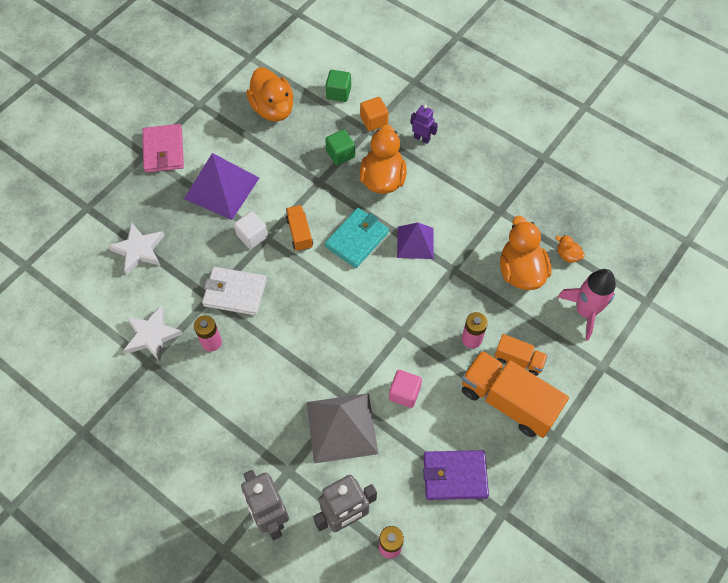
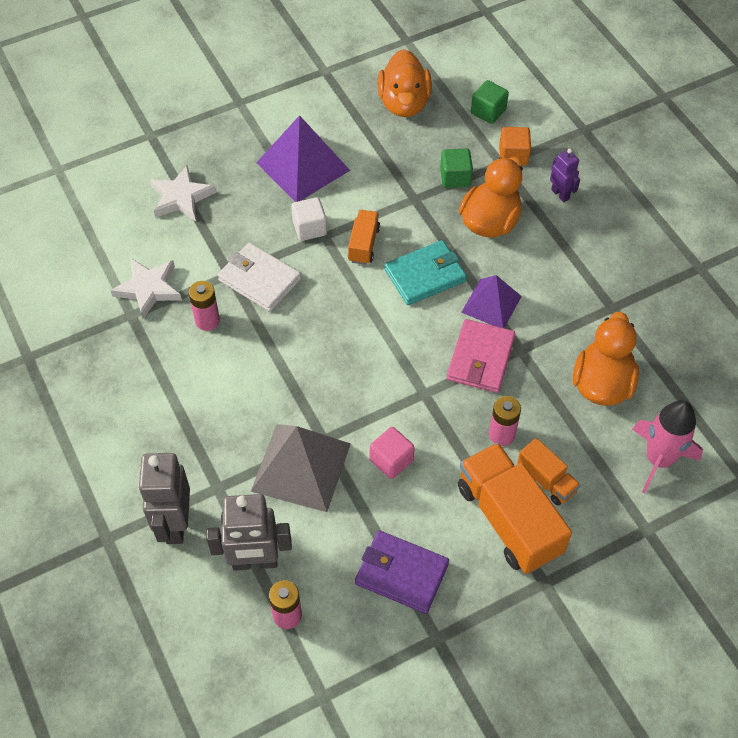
camera: 25 degrees right, 5 degrees down
(163, 150) = (261, 105): pink wallet -> pink wallet (480, 358)
(567, 255) = (670, 388): orange duck -> none

